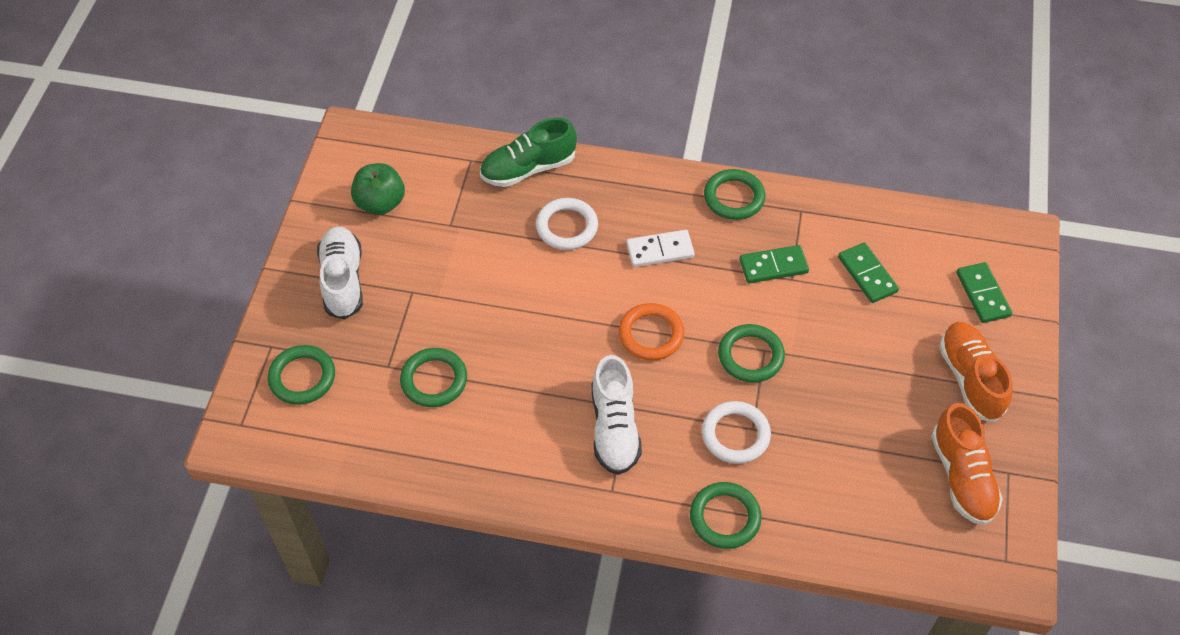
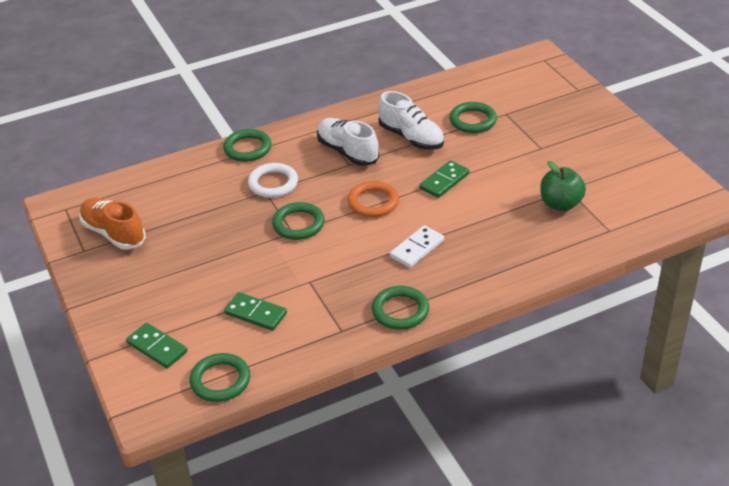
camera: 145 degrees right, 15 degrees down
(302, 377) = (542, 88): green ring -> green ring (220, 380)
(343, 280) = (586, 132): white shoe -> white shoe (411, 138)
(380, 203) = (626, 176): green apple -> green apple (560, 204)
(528, 168) = (565, 247): green shoe -> none
(567, 227) = (494, 228): white ring -> none
(773, 266) = (329, 282): green domino -> green domino (444, 181)
(970, 379) = (137, 288): orange shoe -> none

